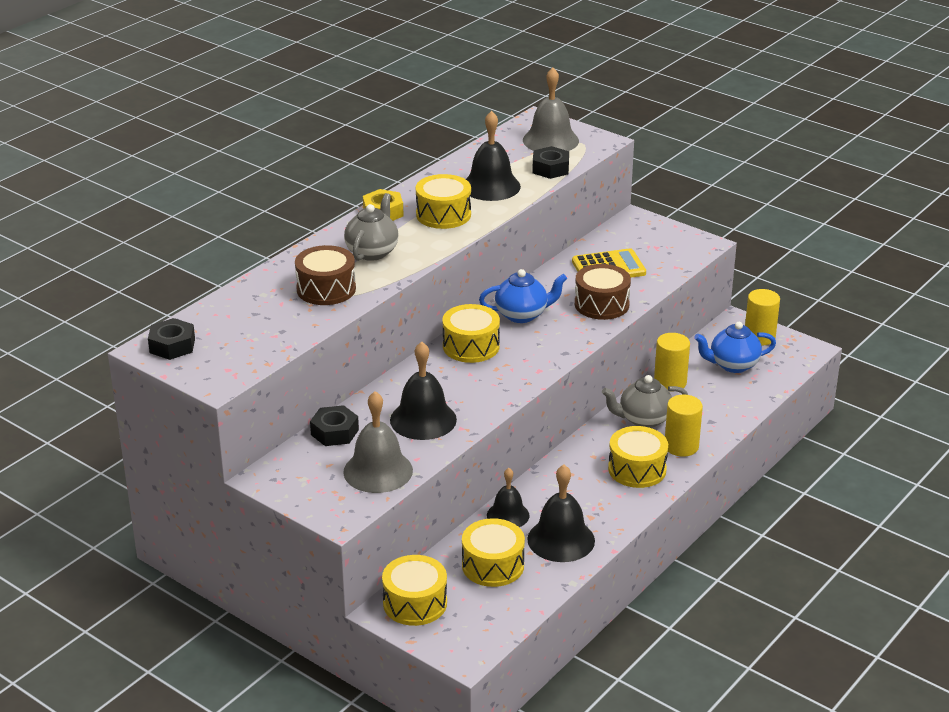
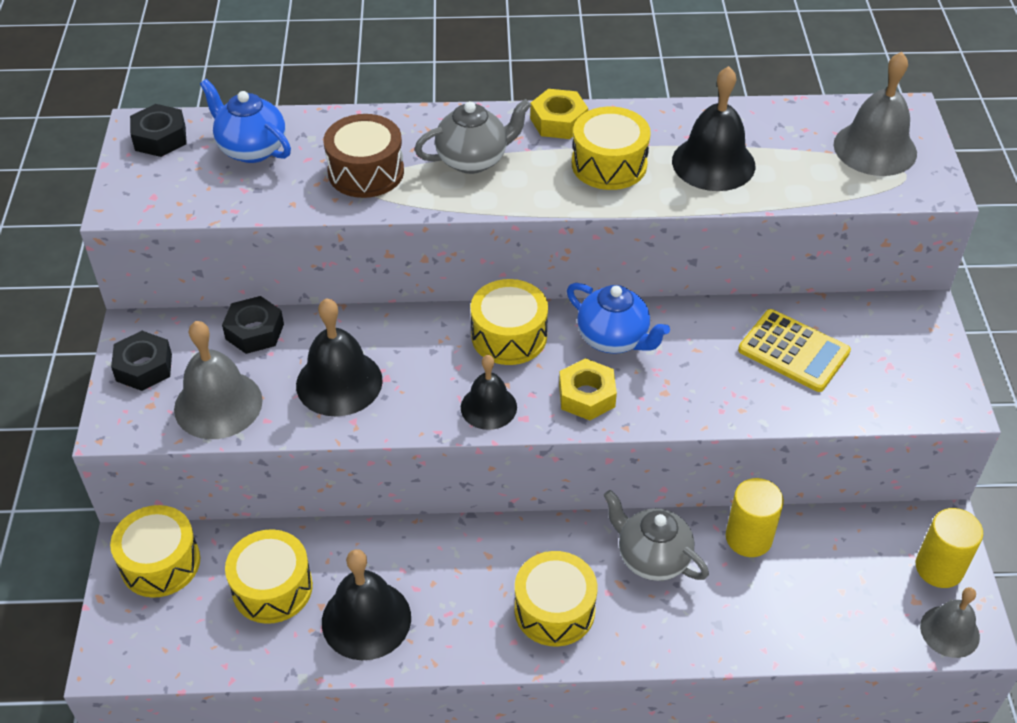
camera: 50 degrees right, 15 degrees up
(508, 515) = (366, 546): black bell -> black bell (488, 407)
(550, 168) = (814, 184): black nut -> black nut (144, 367)
(551, 343) = (586, 396): none -> yellow nut
(601, 304) = (712, 391): brown drum -> none
(681, 446) = (639, 625): yellow cylinder -> none
(733, 365) = (851, 577): blue teapot -> blue teapot (251, 149)
(798, 355) = (949, 631): none -> grey bell

